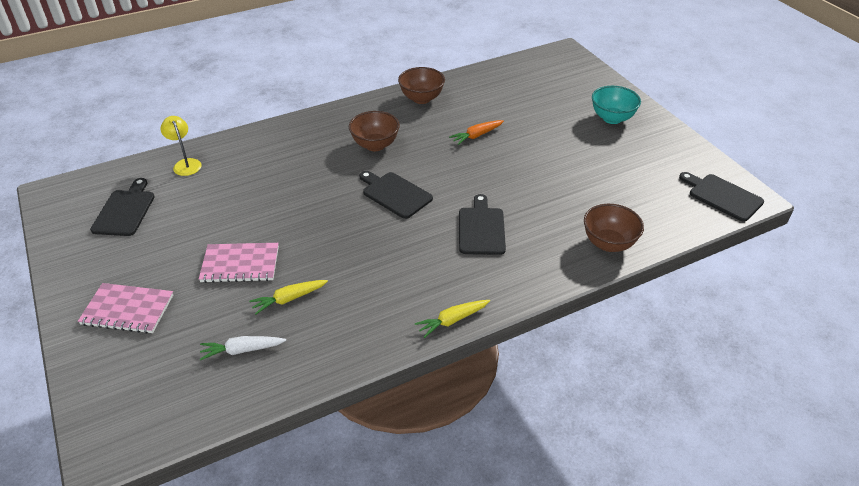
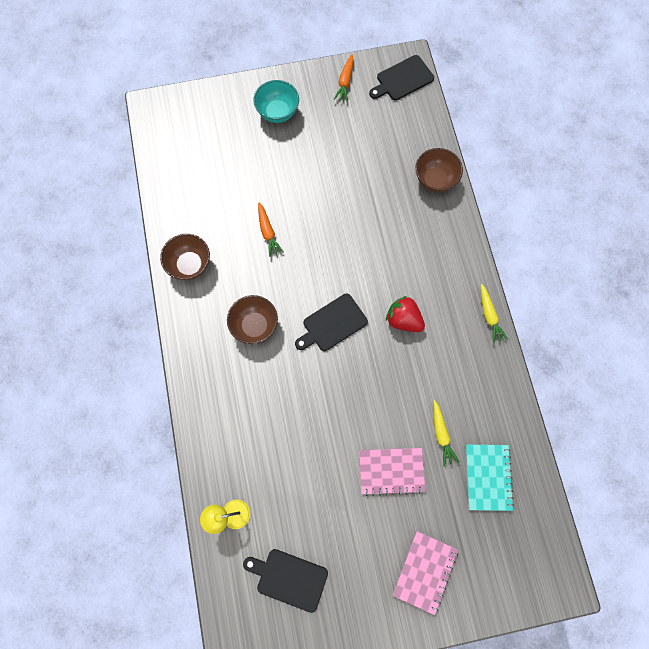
camera: 75 degrees left, 30 degrees up
(240, 264) = (391, 471): pink notebook -> pink notebook turned 75 degrees clockwise
(242, 350) = (488, 477): white carrot -> turquoise notebook
(419, 246) = (403, 320): none -> red strawberry
(481, 228) = (395, 266): black cutting board -> none
(683, 155) = (345, 81): none -> orange carrot

